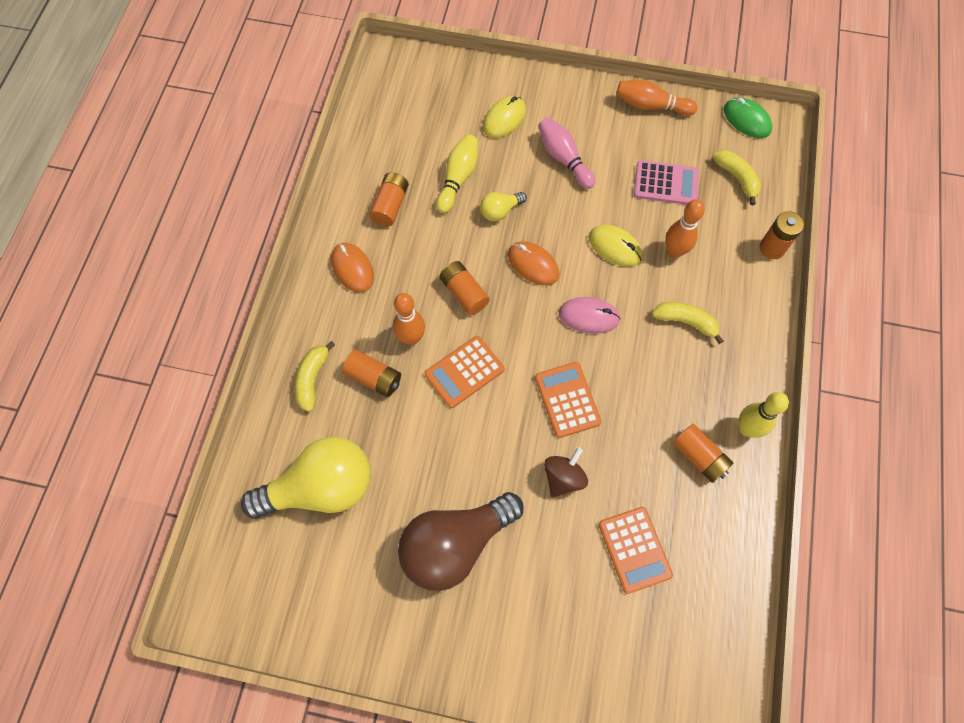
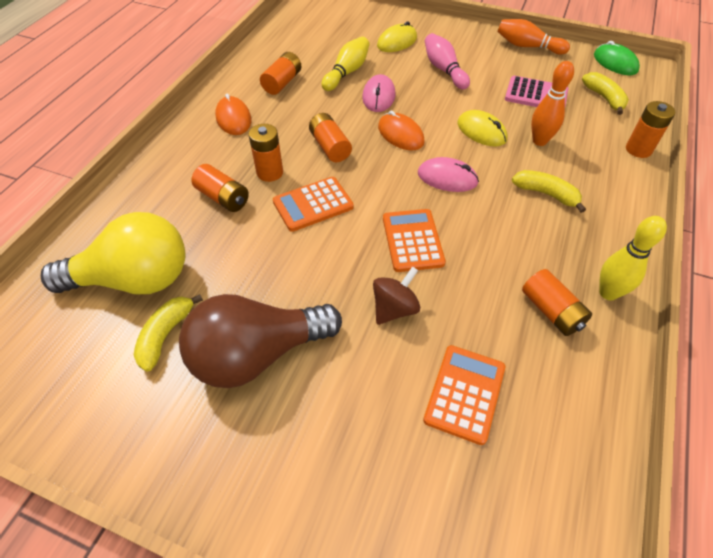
camera: 10 degrees right, 15 degrees down
(312, 379) = (164, 191): yellow banana -> yellow banana (166, 335)
(411, 338) = (270, 172): orange bowling pin -> orange battery
(500, 211) = (379, 96): yellow light bulb -> pink mouse
(634, 549) = (464, 393): orange calculator -> orange calculator turned 150 degrees counterclockwise

